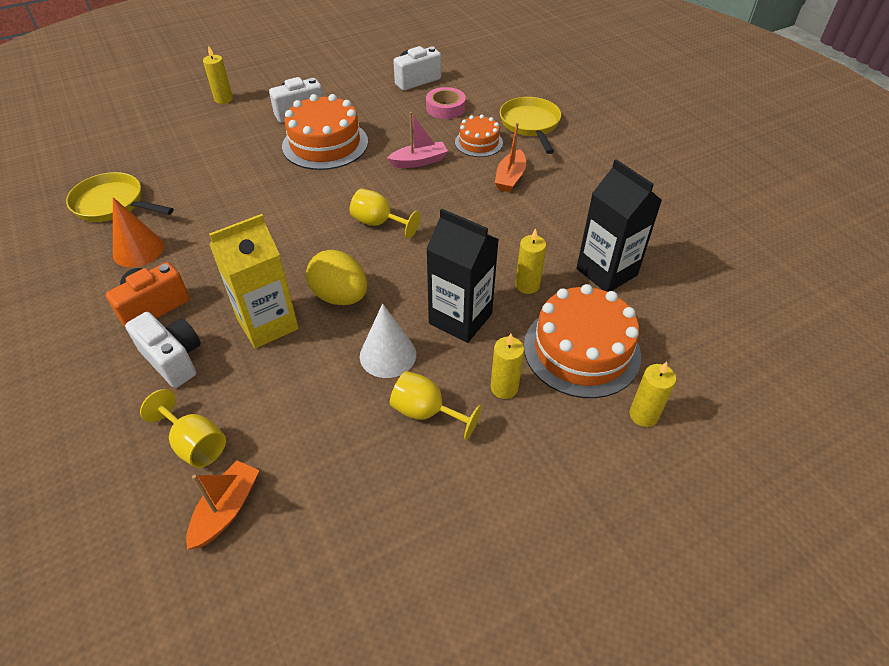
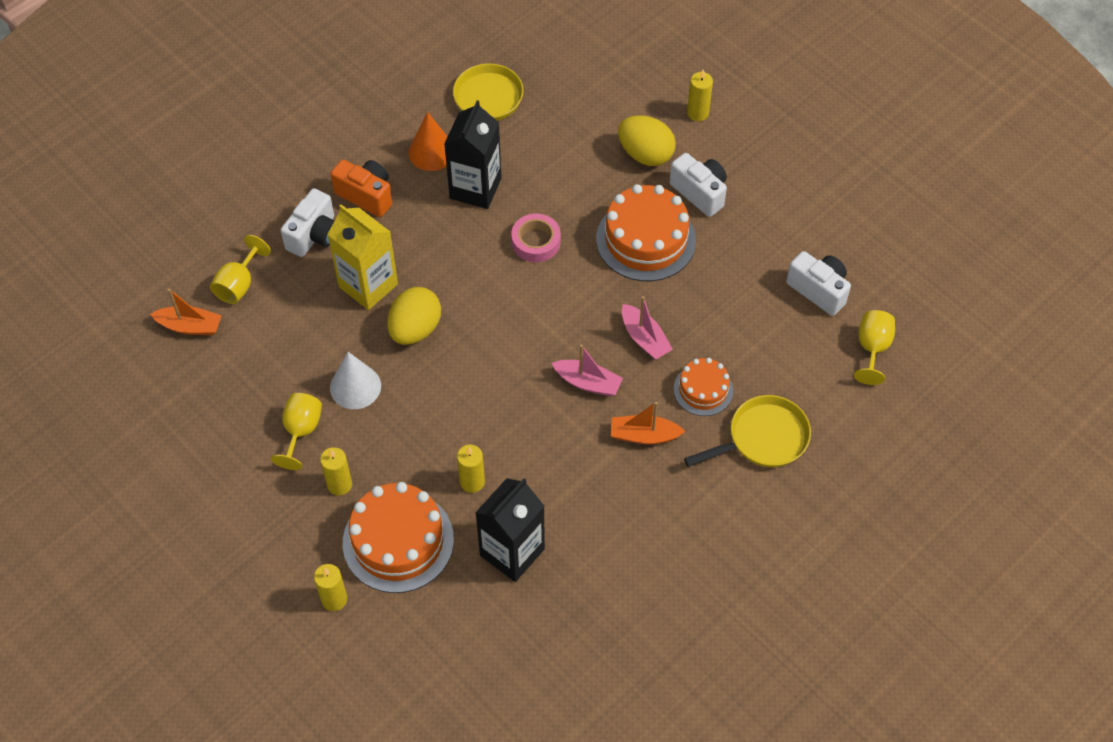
camera: 75 degrees right, 10 degrees up
(242, 129) = (645, 154): none -> yellow egg
(378, 223) = (526, 330): yellow goblet -> yellow goblet (872, 348)
(445, 108) = (765, 338): pink tape -> pink tape (536, 242)
(448, 198) = (588, 383): none -> pink boat
(460, 318) = (412, 433): black carton -> black carton (475, 188)

